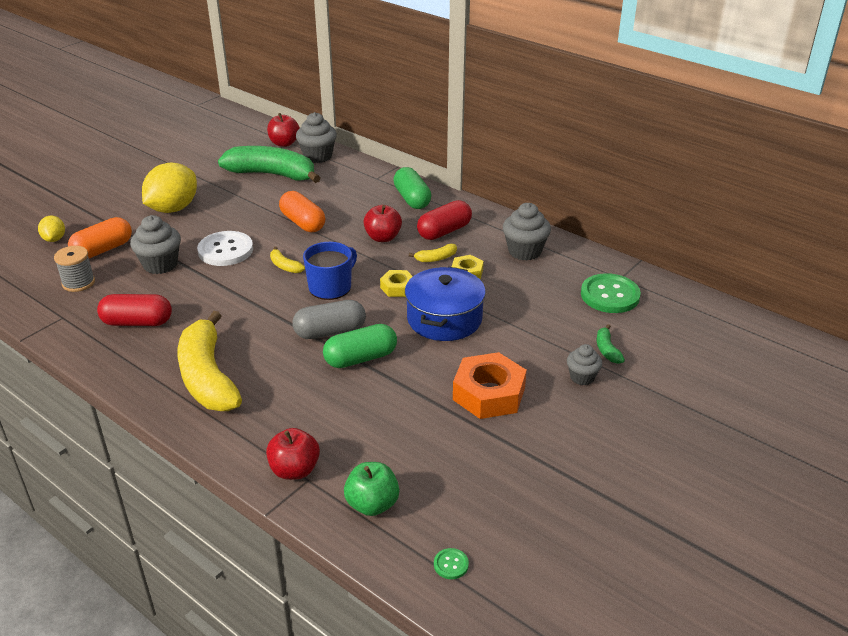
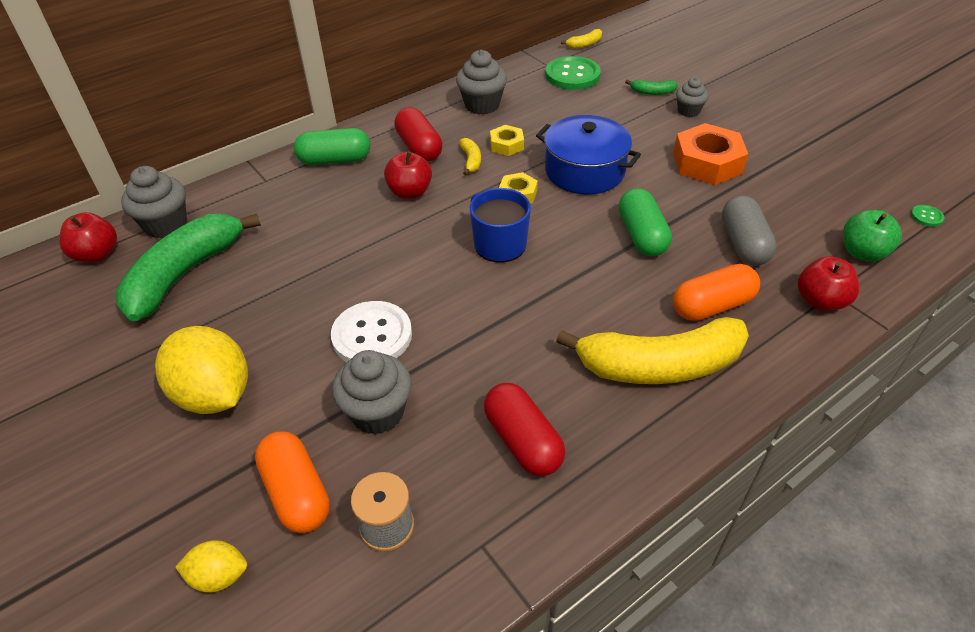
camera: 75 degrees left, 10 degrees up
(137, 322) = (522, 441): red capsule -> red capsule turned 45 degrees counterclockwise
(285, 266) = (437, 279): yellow banana -> yellow banana (584, 44)
(303, 223) = (339, 254): orange capsule -> orange capsule (712, 306)
(330, 331) = (588, 253): grey capsule -> grey capsule (743, 244)

